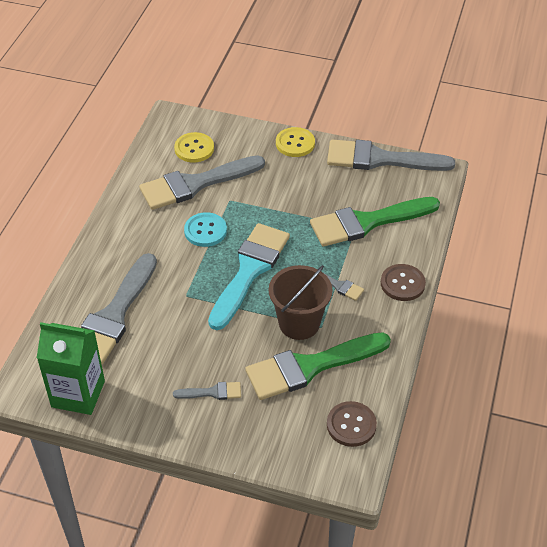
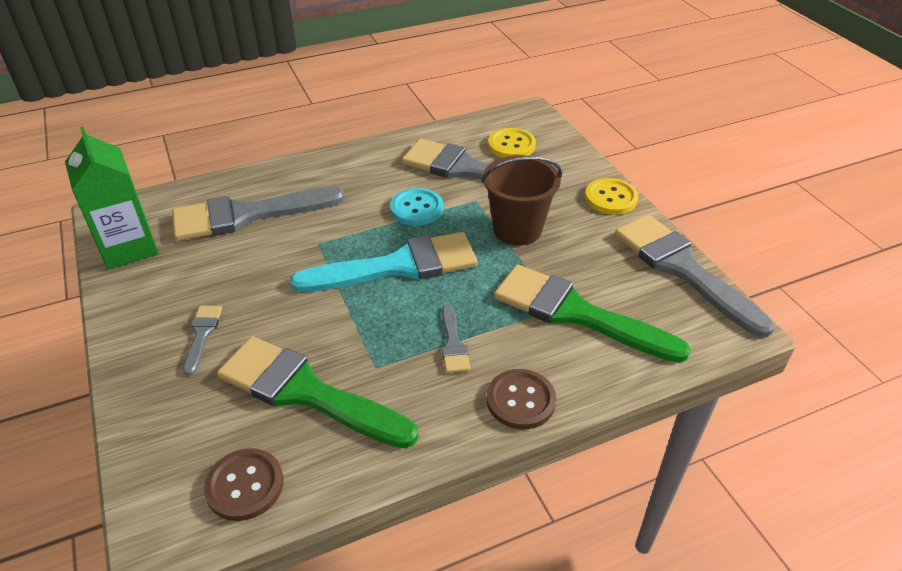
camera: 50 degrees right, 5 degrees down
(212, 392) = (202, 334): grey brush -> grey brush turned 135 degrees counterclockwise
(299, 323) = (363, 345): brown bucket -> brown bucket (517, 229)

